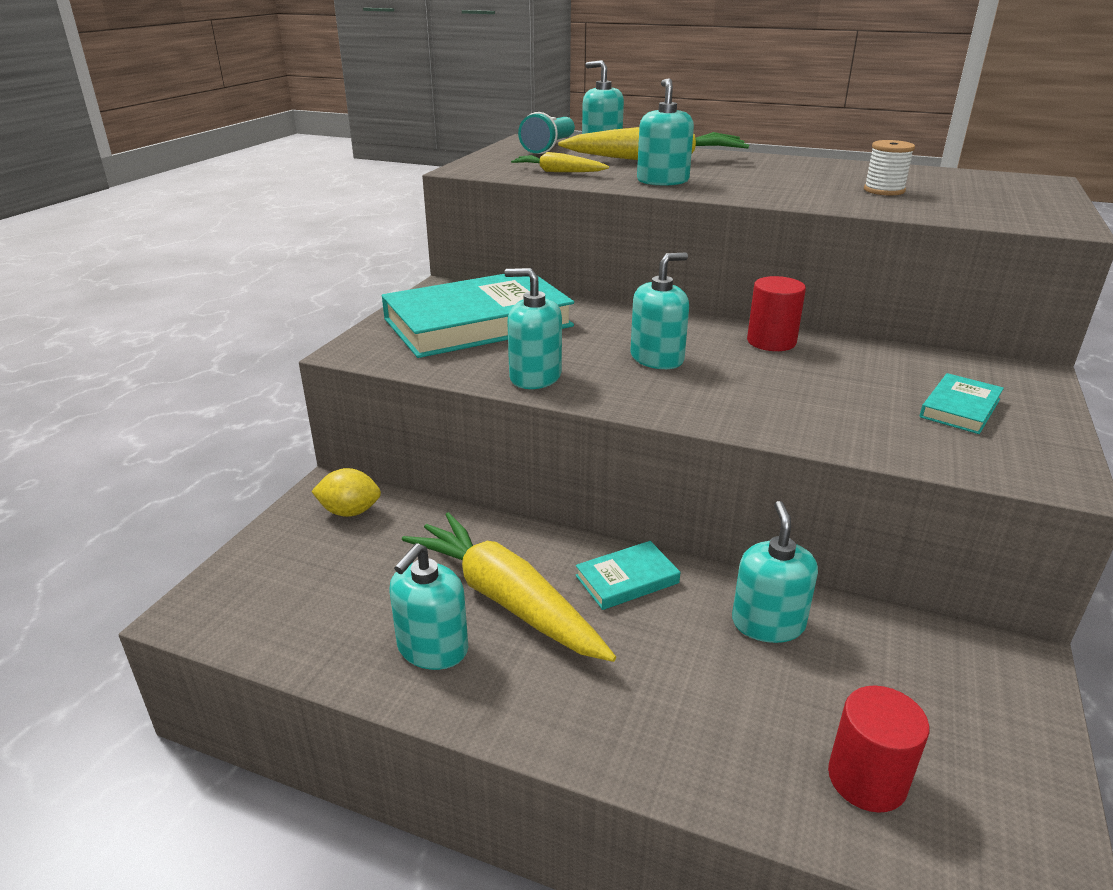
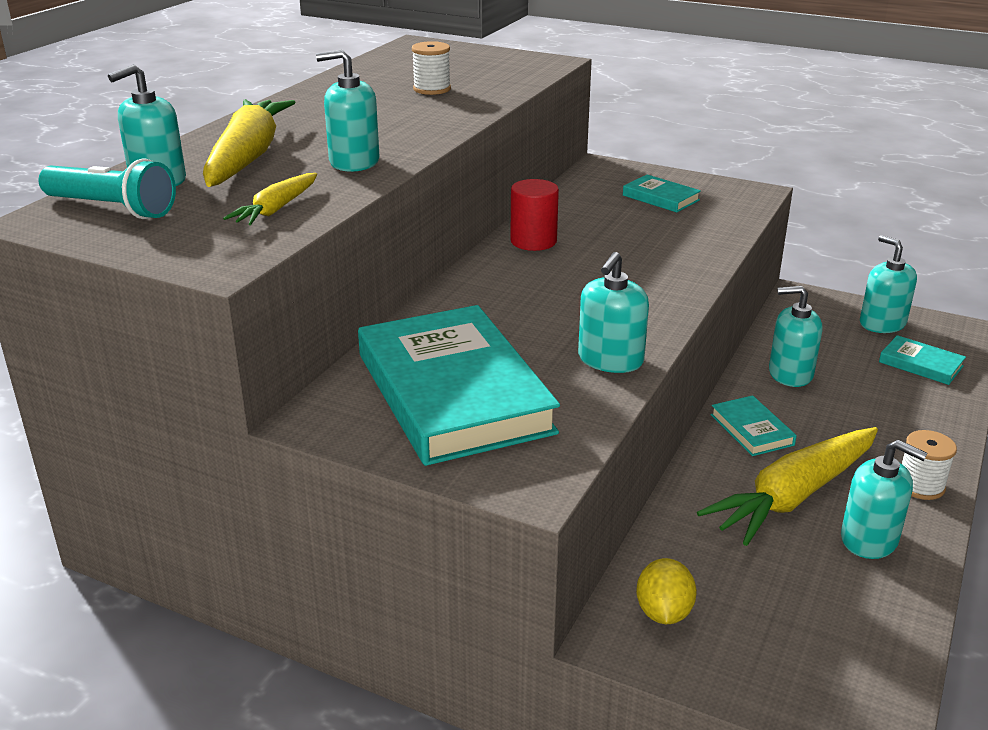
camera: 85 degrees left, 0 degrees up
(533, 712) = (920, 486): none -> white spool
(657, 358) = (568, 295): turquoise soap dispenser -> turquoise soap dispenser (882, 324)
(867, 779) = (920, 364): red cylinder -> turquoise book

